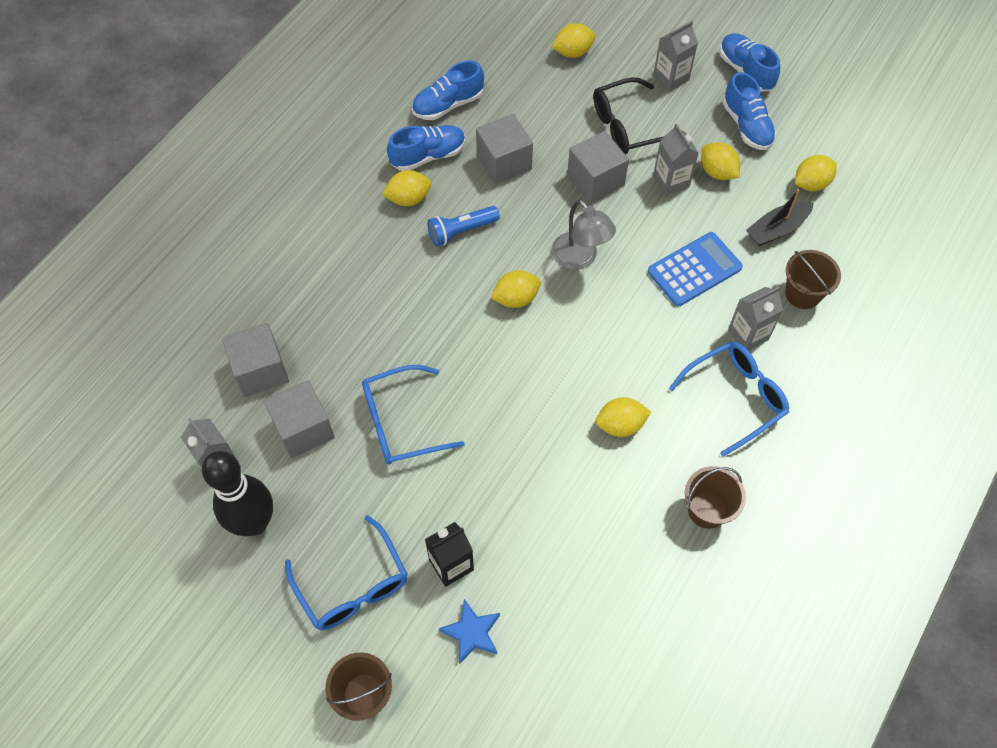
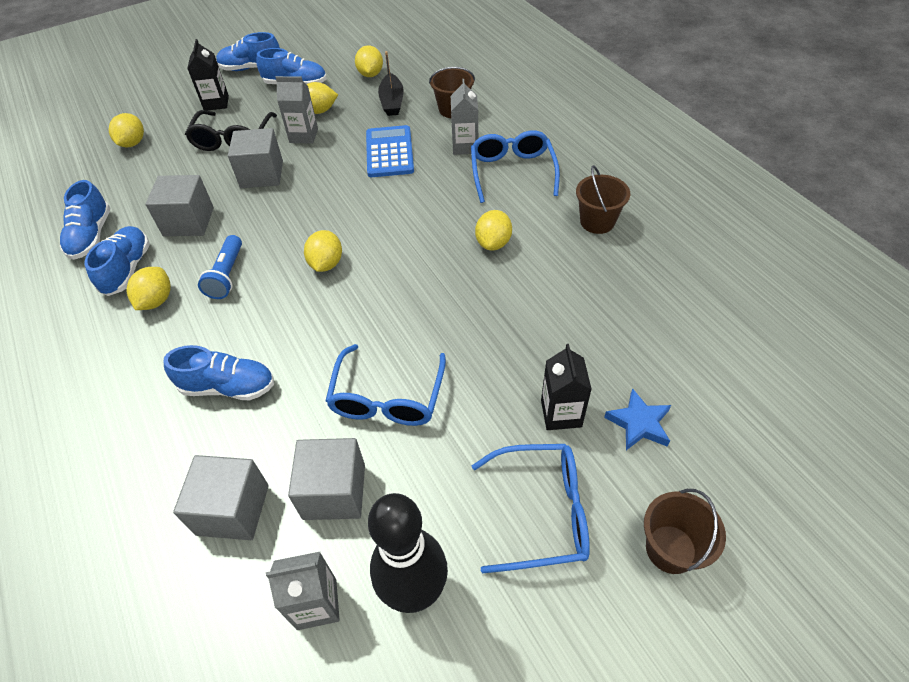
camera: 60 degrees left, 10 degrees down
(355, 303) = (228, 387): none -> blue shoe
(580, 258) = (324, 210): grey lamp -> none
(671, 78) = (216, 103): grey carton -> black carton

